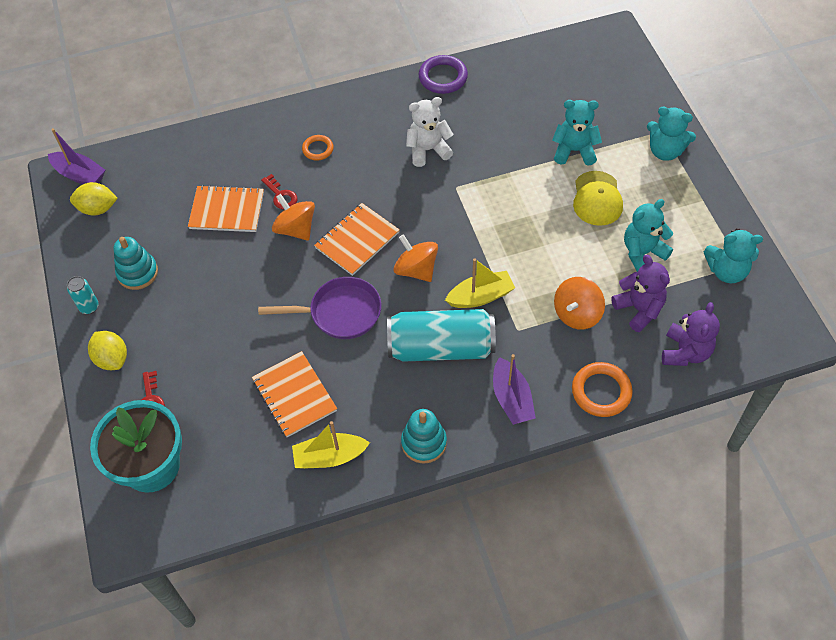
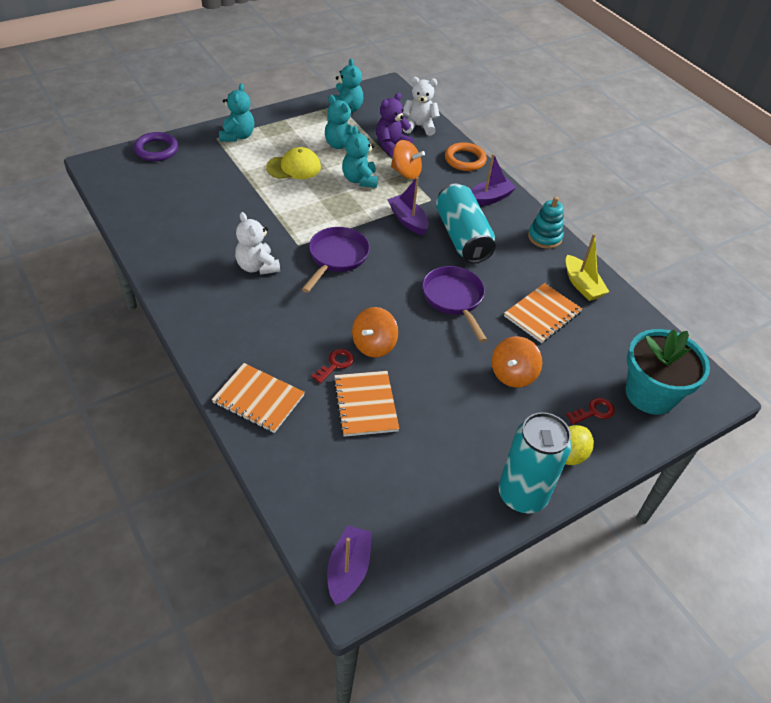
camera: 110 degrees left, 10 degrees down
(89, 307) = (522, 495): turquoise can -> turquoise can, size x2.30
(98, 209) = (394, 531): yellow lemon -> none
(137, 273) = (466, 463): turquoise stacking toy -> none
(318, 149) = (269, 346): orange ring -> none
(357, 240) = (374, 299): orange notebook -> orange notebook (258, 399)
(416, 269) = (394, 259): orange spinning top -> orange spinning top (513, 374)
(428, 217) = (336, 258): none -> purple pan
(443, 77) = (158, 267): purple ring -> purple ring (156, 150)
(480, 296) = (408, 220): yellow boat -> purple boat
(574, 151) = (244, 181): turquoise teddy bear -> turquoise teddy bear (360, 180)
(685, 352) = (419, 126): purple teddy bear -> white teddy bear

